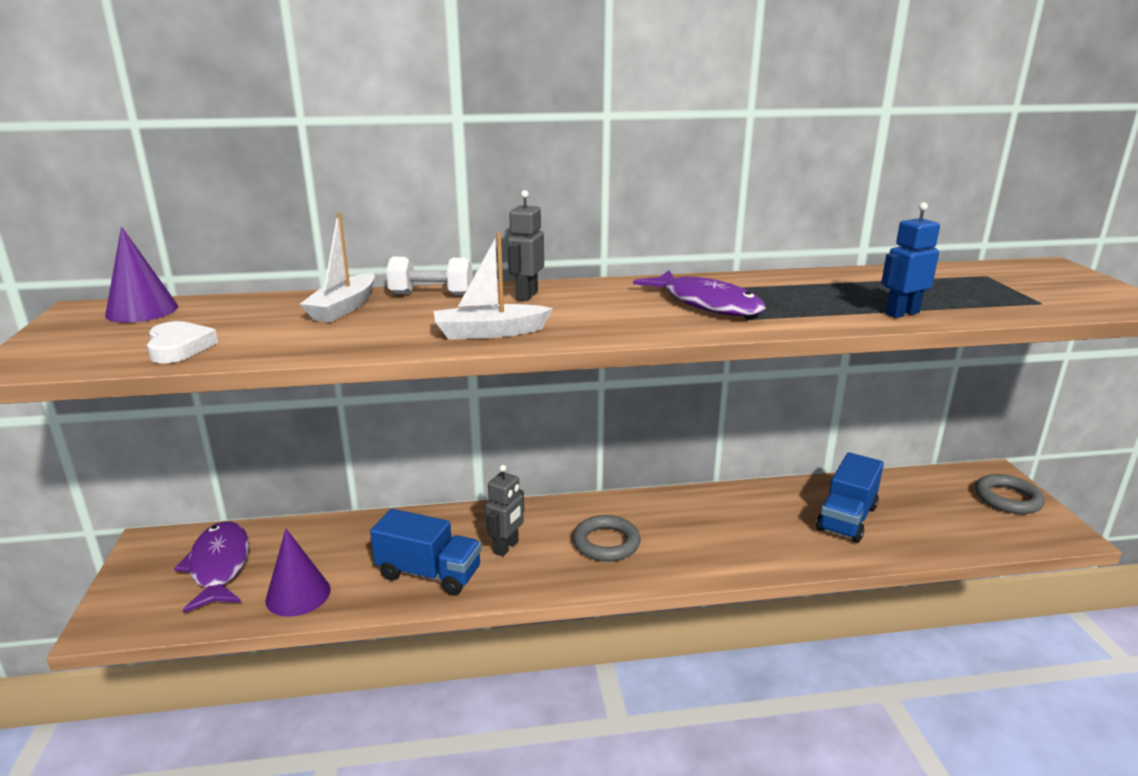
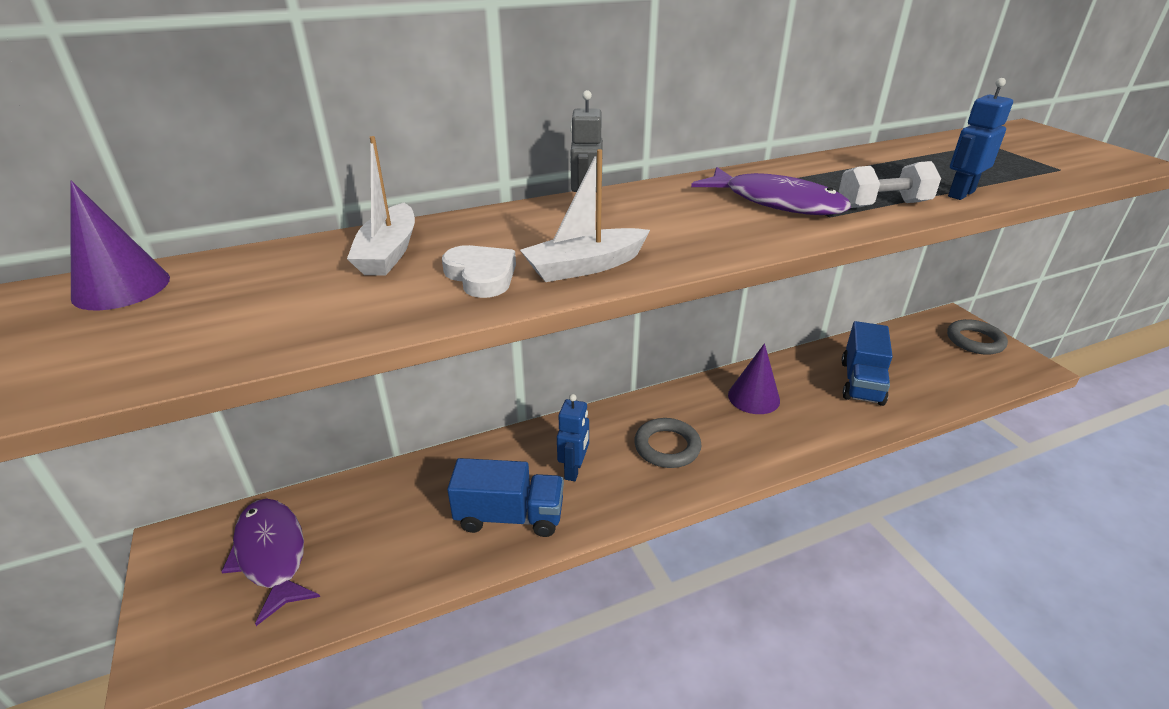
camera: 15 degrees left, 10 degrees up
(179, 347) = (210, 340): white heart -> white heart (481, 276)
(298, 594) = (379, 571): purple cone -> purple cone (753, 397)
(431, 294) = (479, 222): white dumbbell -> white dumbbell (883, 205)
(506, 547) = (574, 470): grey robot -> blue robot

